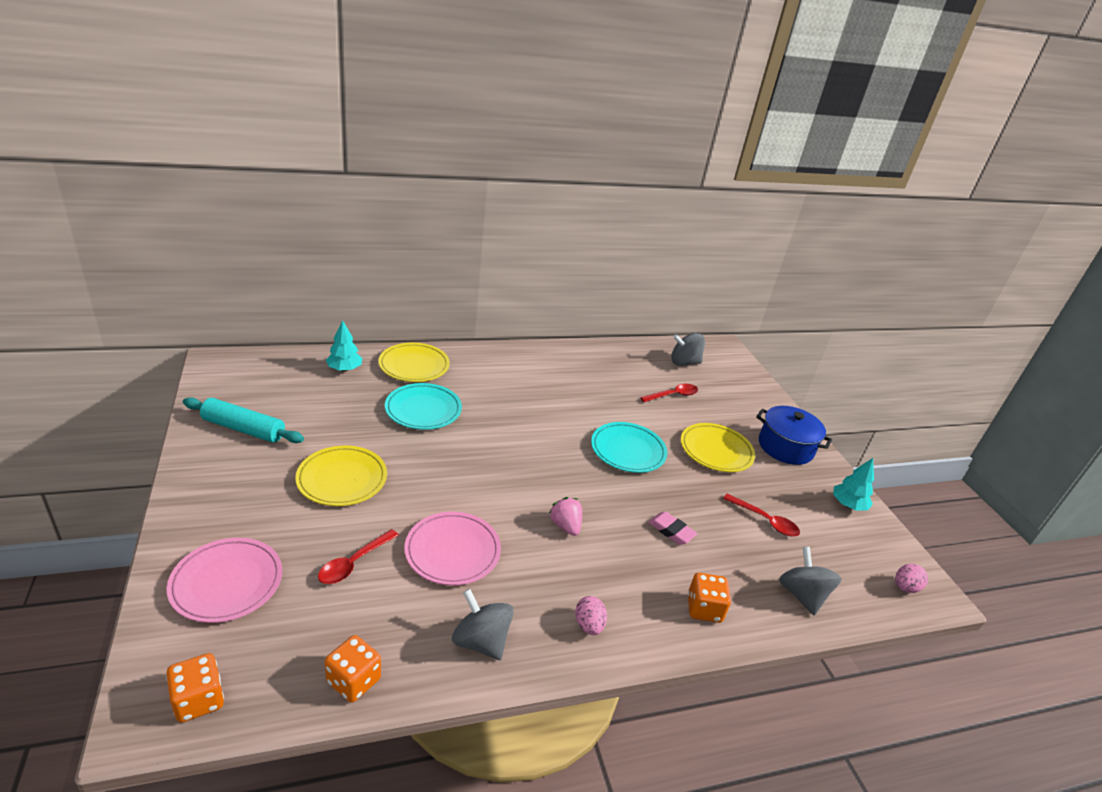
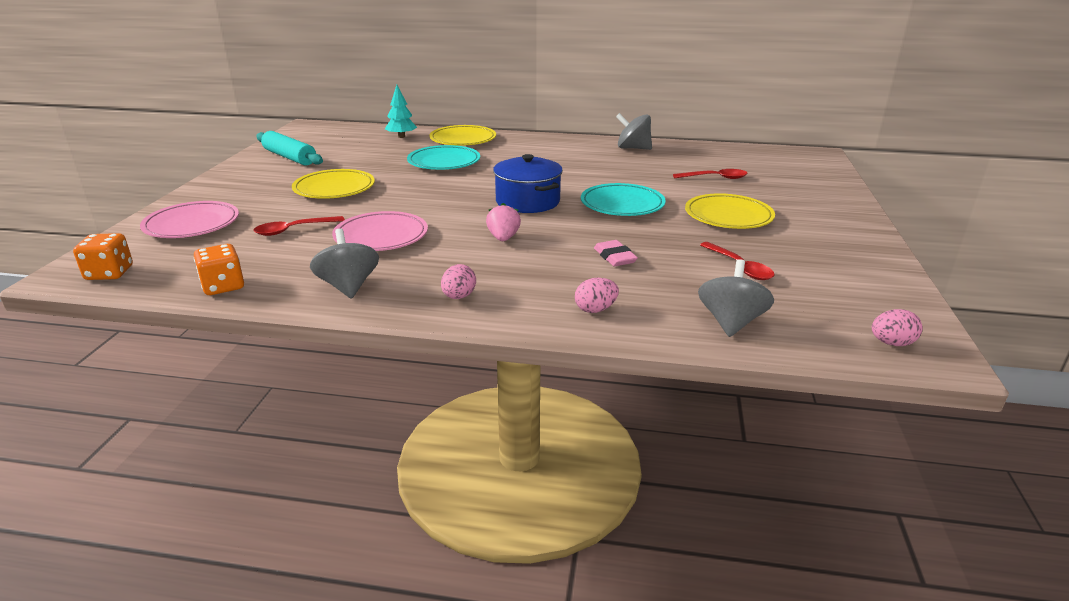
camera: 30 degrees right, 5 degrees down
(684, 362) = (753, 160): grey spinning top -> grey spinning top (633, 148)
(704, 609) = (595, 309): orange dice -> pink egg
(785, 447) = (825, 224): blue pot -> blue pot (528, 201)
(848, 505) = (871, 273): turquoise tree -> none

